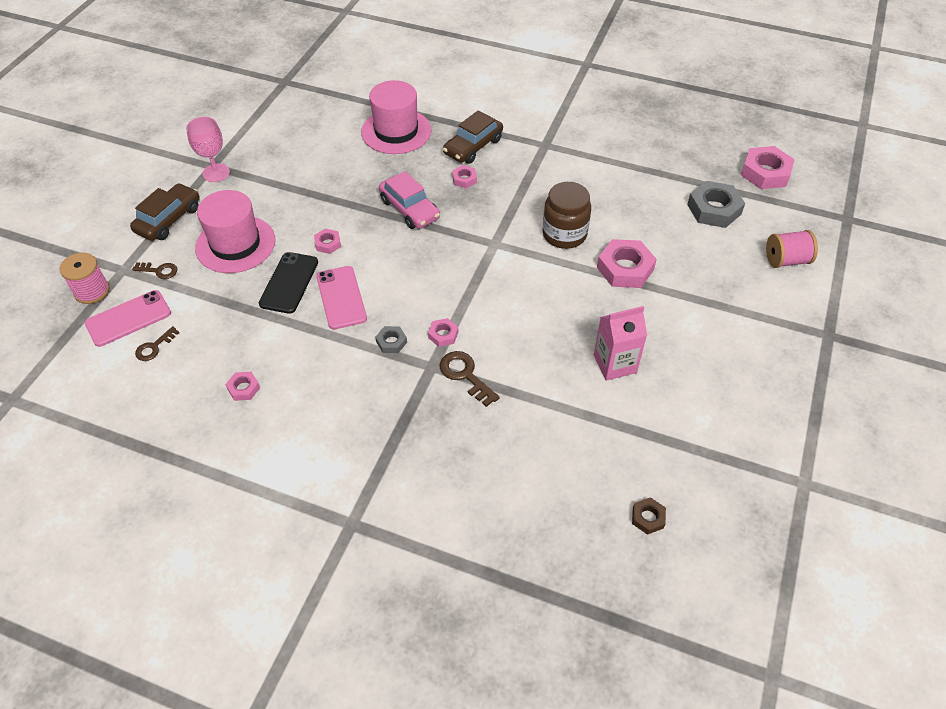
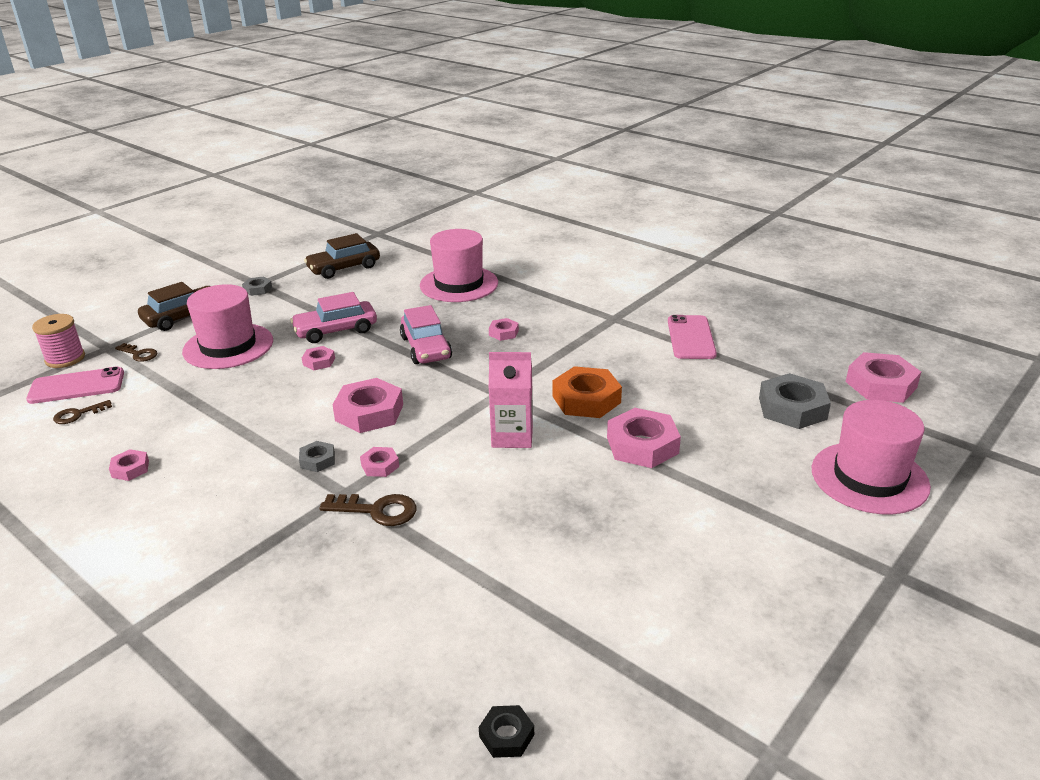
camera: 20 degrees right, 20 degrees down
(216, 173) = (257, 289): pink goblet -> grey nut
(289, 283) = (253, 387): black phone -> none
(320, 206) = (336, 330): none -> pink car
(341, 297) = (296, 409): pink phone -> pink phone (691, 338)
(403, 286) = (369, 412): none -> pink nut
(465, 375) = (377, 510): brown key -> brown key turned 120 degrees clockwise
(473, 146) = (532, 308): brown car -> brown car (344, 268)
(564, 234) = (586, 399): brown jar -> orange nut
(615, 364) = (570, 540): pink carton -> pink carton (512, 436)
(648, 518) = (506, 735): brown nut -> black nut
(786, 260) = (869, 477): pink spool -> pink hat

